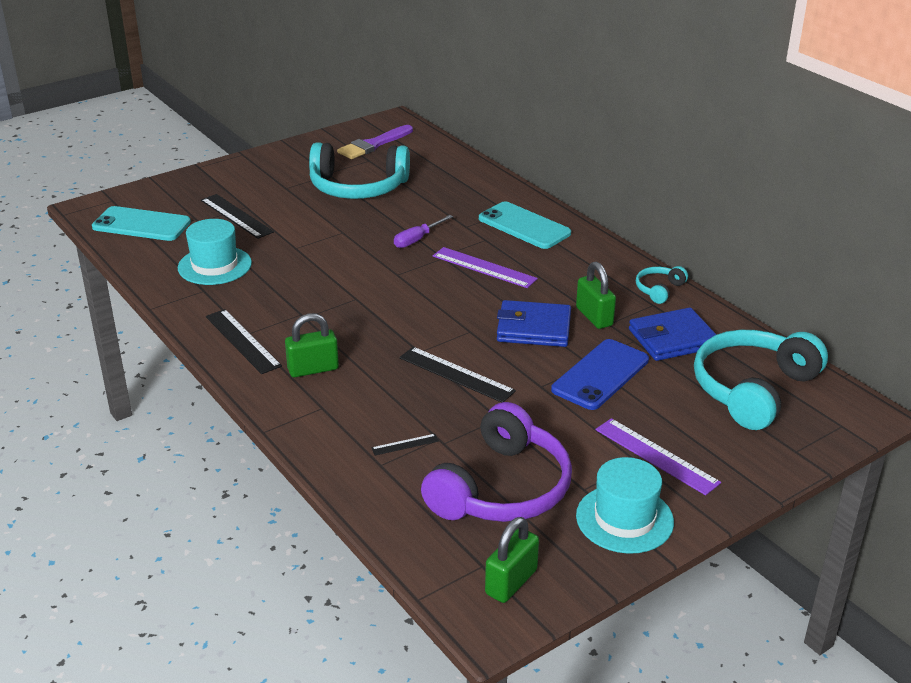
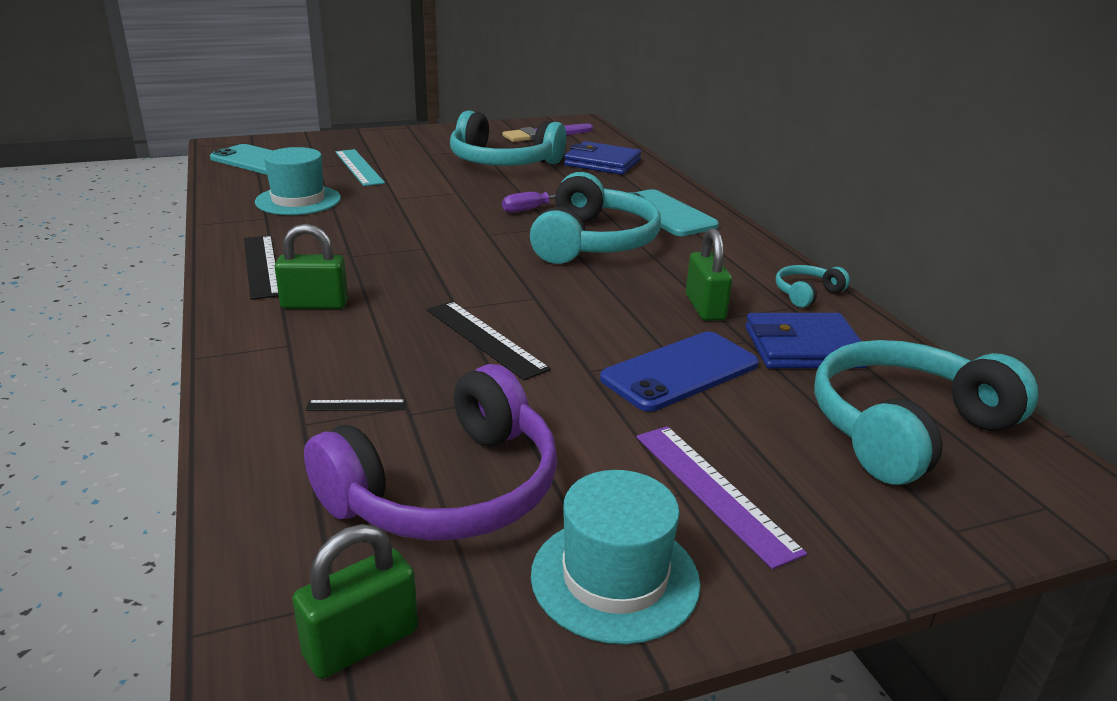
camera: 15 degrees right, 5 degrees down
(236, 216) = (358, 167): black ruler -> turquoise ruler
(484, 267) = (594, 242): purple ruler -> turquoise headphones
(533, 328) = (618, 307): blue wallet -> blue wallet (602, 163)

